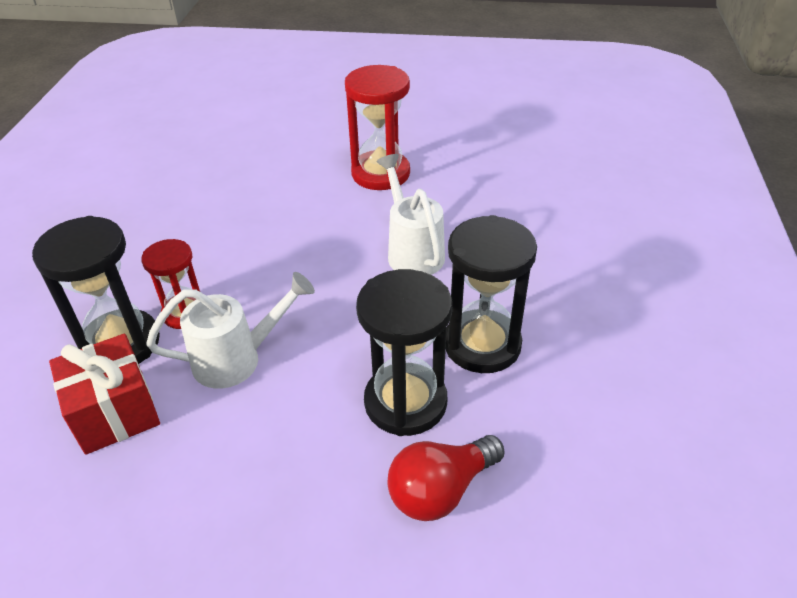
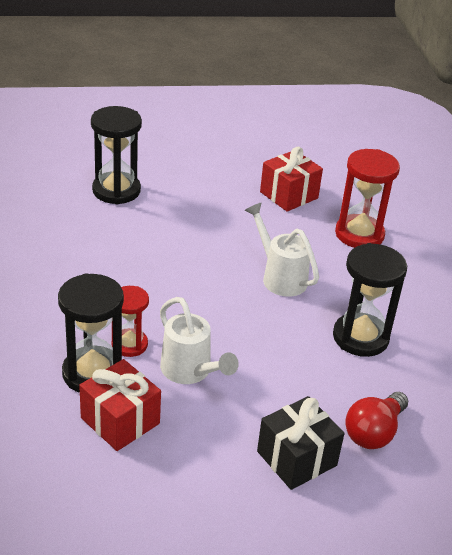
camera: 20 degrees left, 5 degrees down
(237, 359) = (190, 372): white watering can -> white watering can turned 90 degrees clockwise
(311, 511) = (296, 458): none -> black gift
(380, 173) = (225, 217): red hourglass -> red hourglass (359, 234)
(405, 402) = (325, 383): black hourglass -> black hourglass (116, 190)
(470, 155) = (289, 195): none -> red gift

